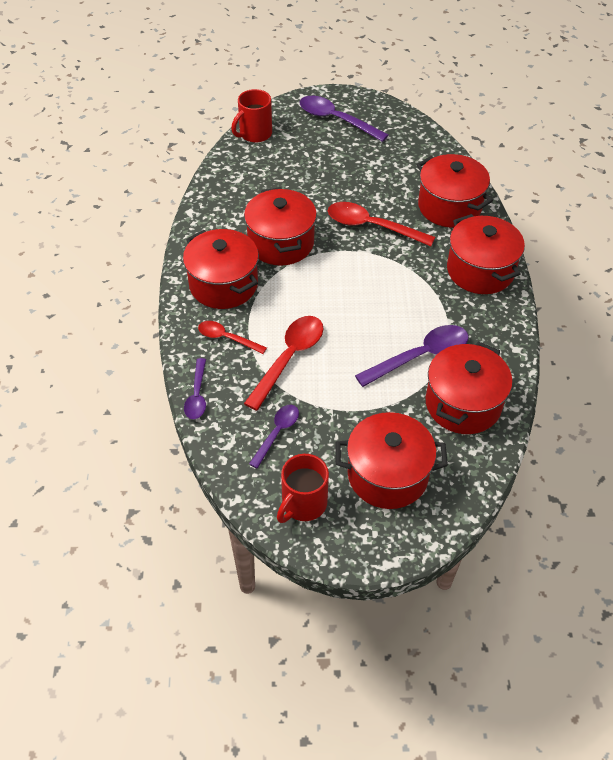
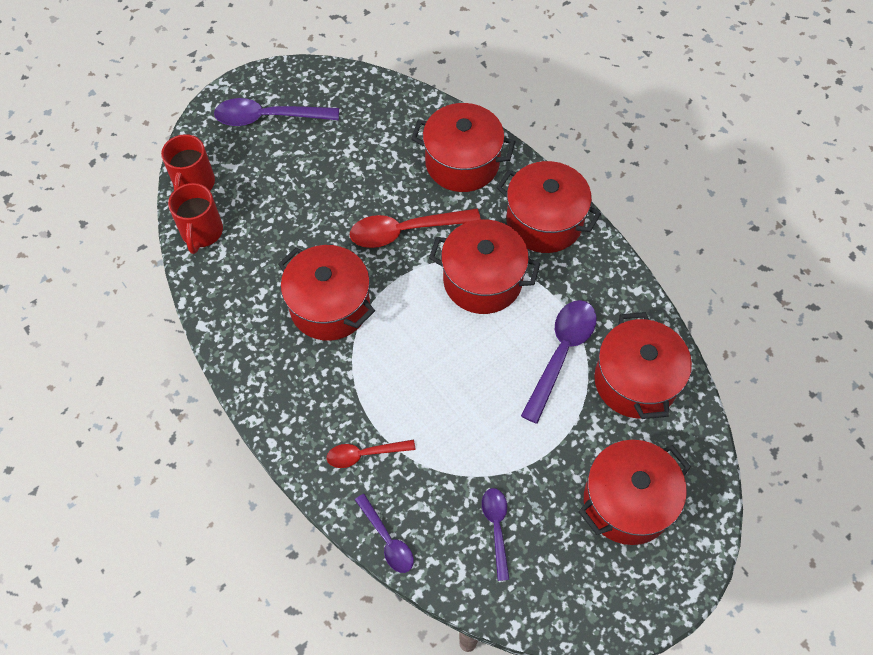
camera: 35 degrees left, 10 degrees up
(223, 284) = (310, 393): red pot -> red pot (482, 280)
(289, 358) = (443, 437): red spoon -> none
(303, 504) = (578, 586): red mug -> red mug (202, 232)

